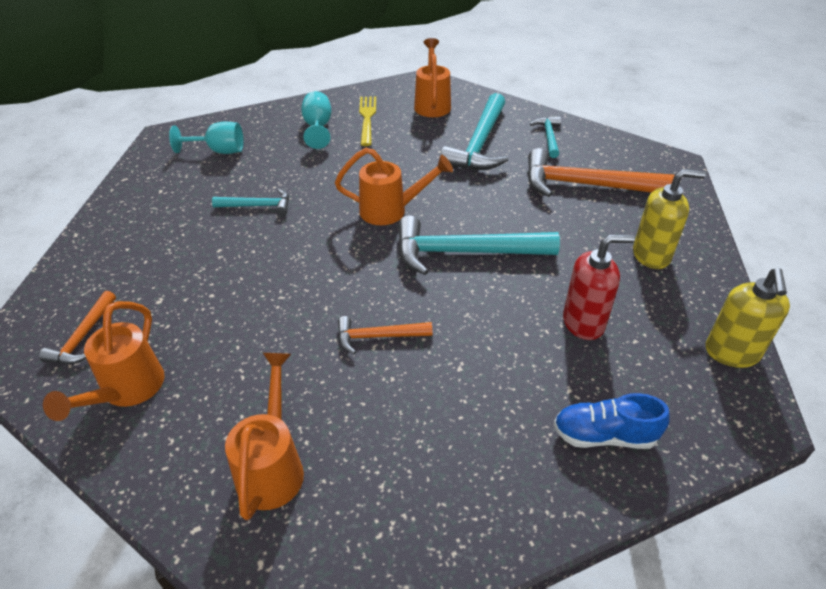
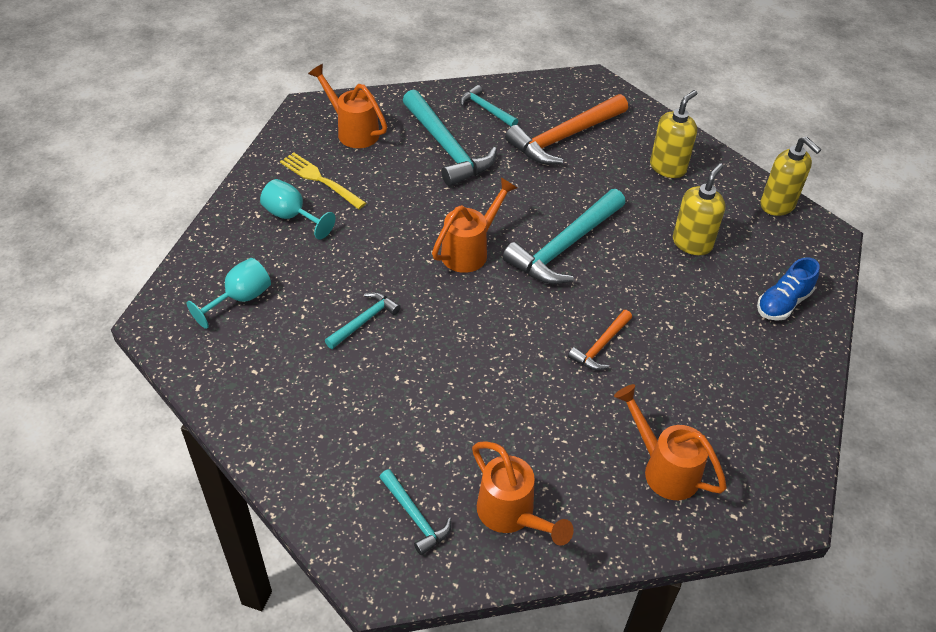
camera: 50 degrees left, 5 degrees up
(83, 337) = (415, 517): orange hammer -> turquoise hammer
(583, 323) = (692, 243): red soap dispenser -> yellow soap dispenser

